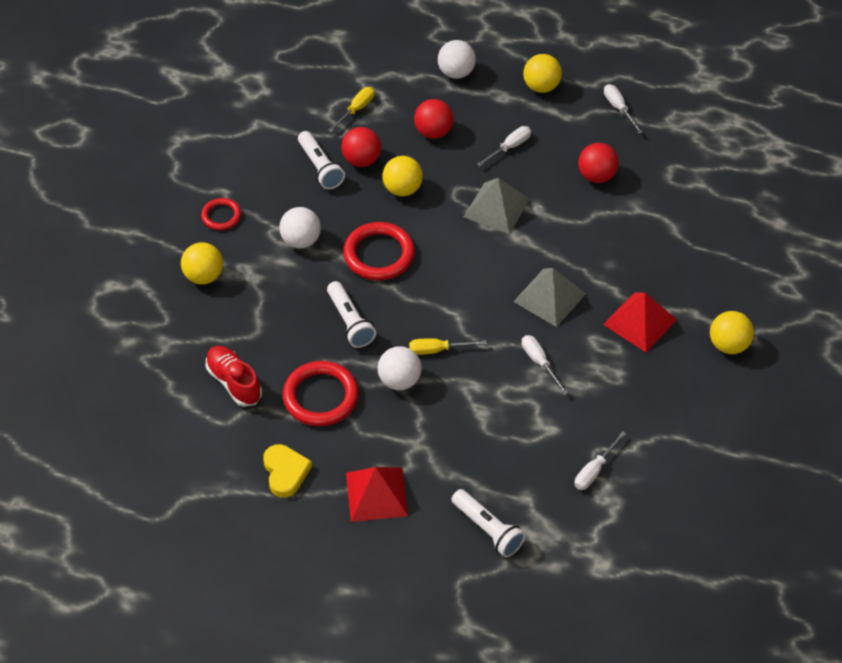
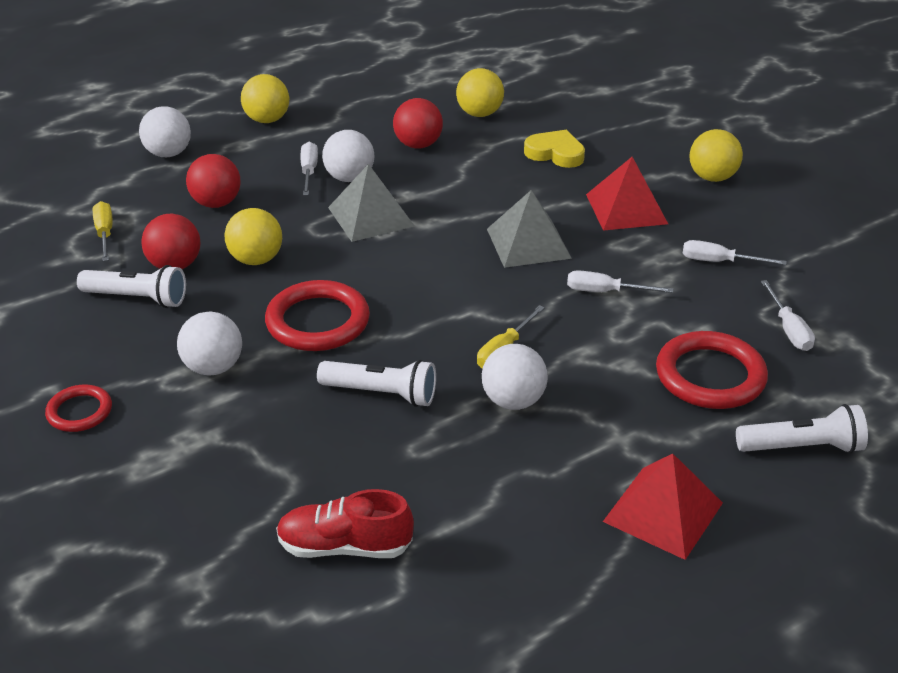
camera: 50 degrees left, 15 degrees down
(204, 276) = (144, 479): yellow ball -> yellow ball (479, 114)
(285, 472) = (545, 579): yellow heart -> yellow heart (555, 153)
(321, 396) = (461, 479): red ring -> red ring (710, 376)
(524, 170) = (349, 178): none -> white ball
(618, 108) = (359, 97): white screwdriver -> white screwdriver (719, 262)

